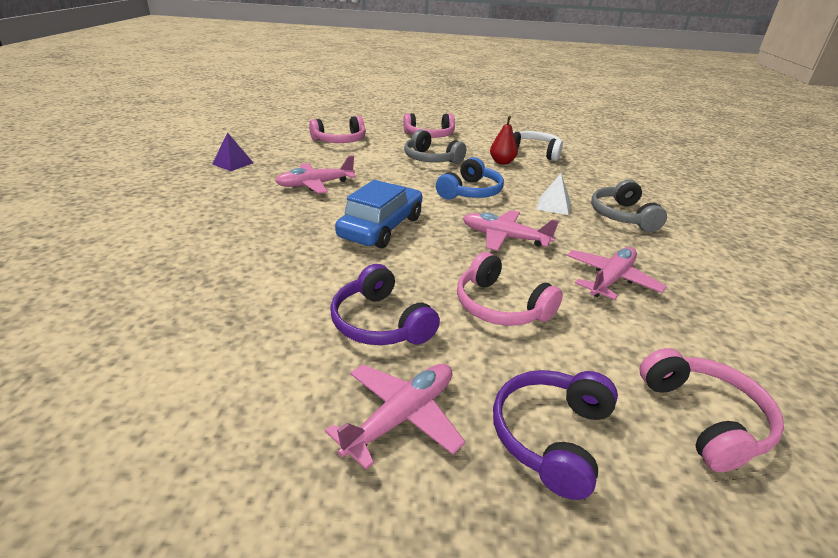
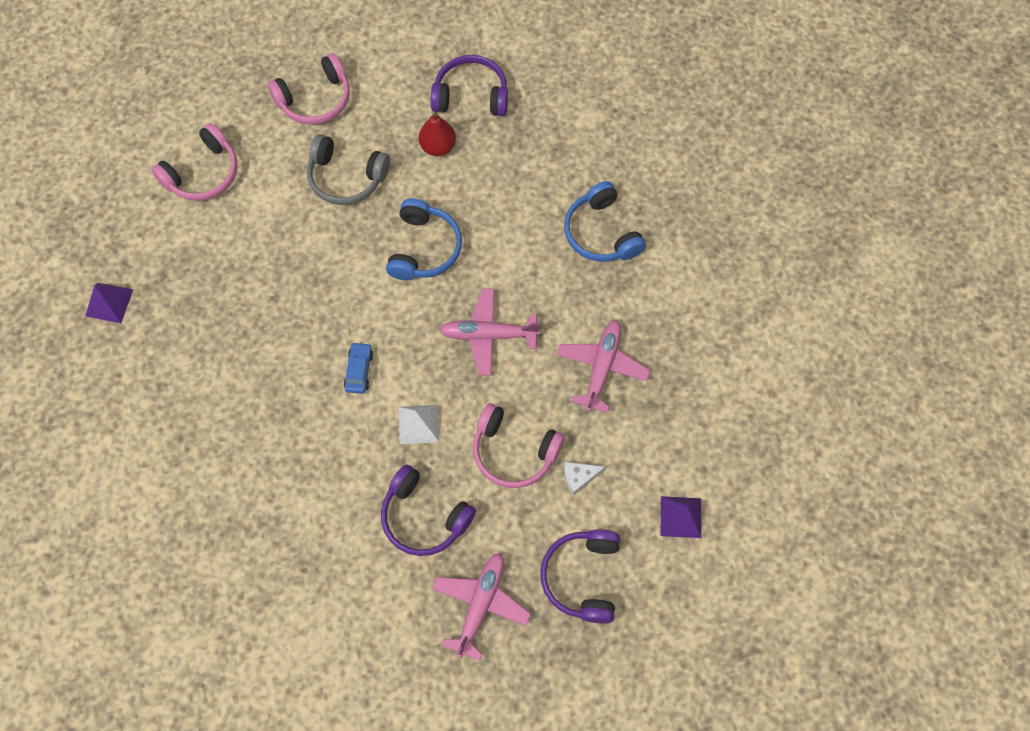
camera: 20 degrees left, 35 degrees up
(315, 184) = (241, 311): pink plane -> none
(381, 227) = (359, 370): blue car -> blue car, size x0.44
(534, 152) = (471, 96): white headphones -> purple headphones
(553, 205) = (524, 240): white pyramid -> white pyramid (418, 424)
(569, 344) = (579, 477): none -> white cheese
(622, 216) = (601, 233): grey headphones -> blue headphones
(704, 418) = (681, 517): pink headphones -> purple pyramid

